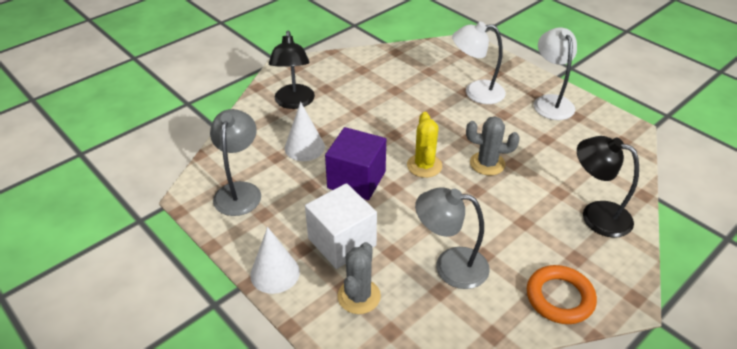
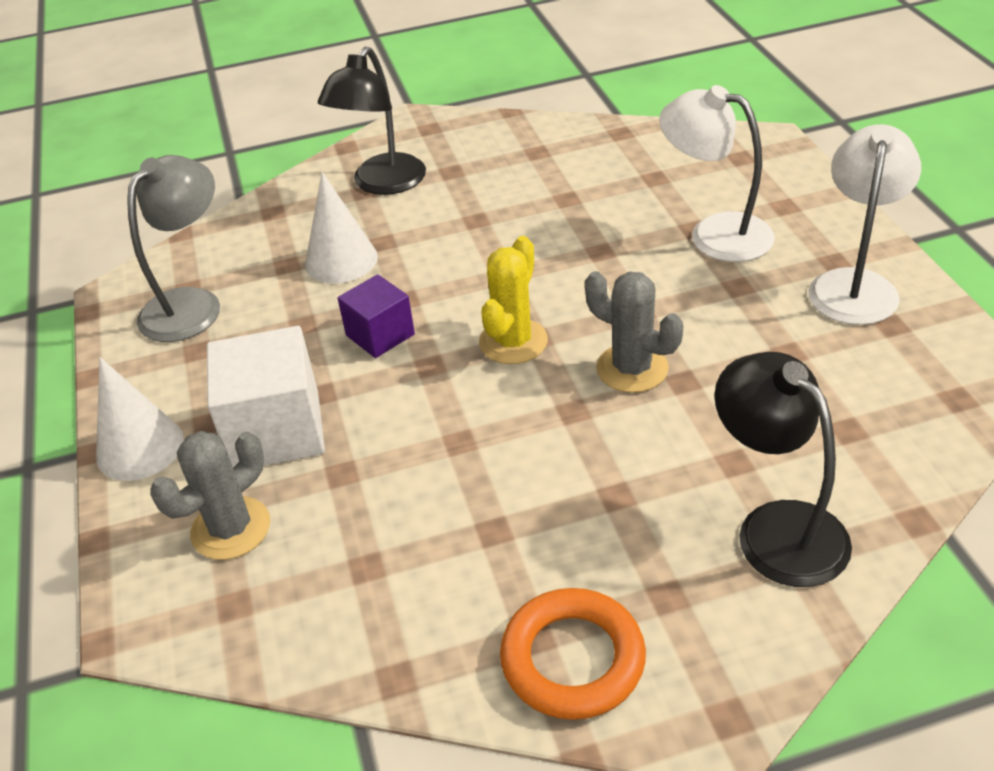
camera: 30 degrees right, 0 degrees up
(356, 180) = (380, 335): purple cube -> purple cube, size x0.60
(450, 265) = (419, 529): grey lamp -> none

